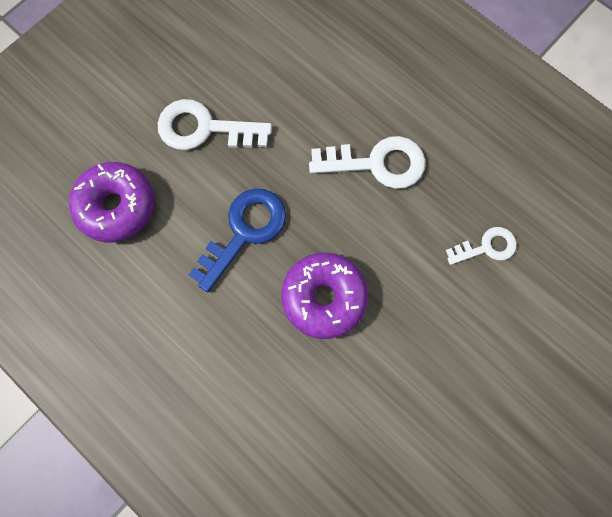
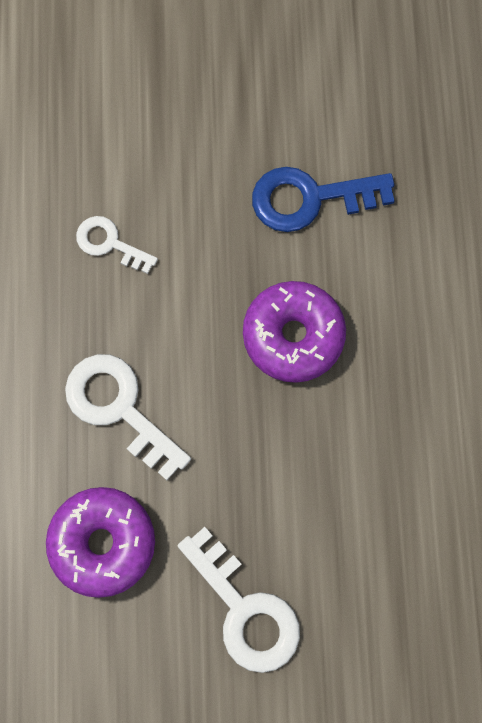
camera: 135 degrees left, 0 degrees up
(117, 206) = (404, 608): purple donut -> purple donut (103, 542)
(244, 232) = (306, 462): blue key -> blue key (310, 198)

